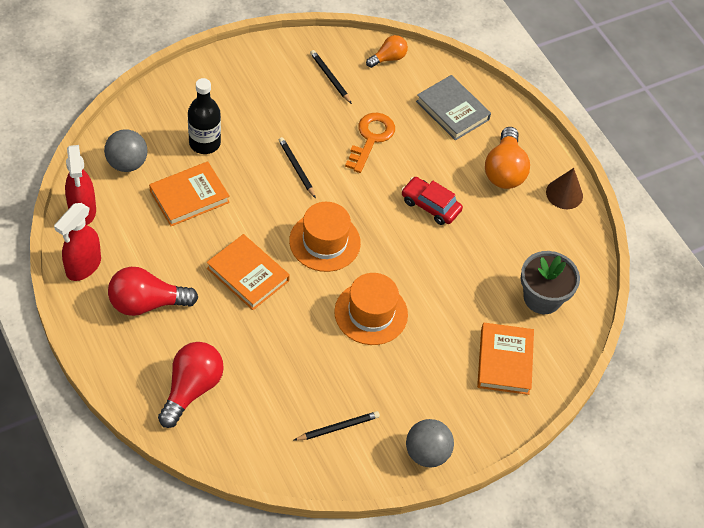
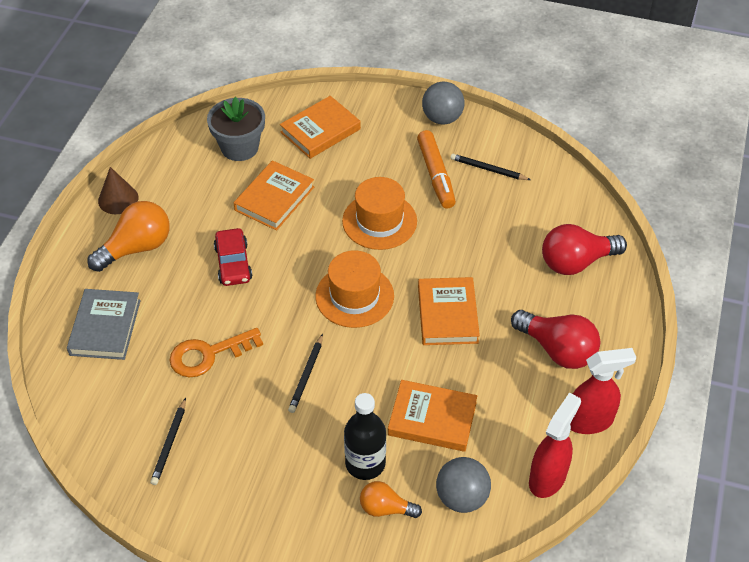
camera: 130 degrees left, 5 degrees down
(373, 389) = (436, 175): none -> orange marker
(388, 58) = (90, 422): orange light bulb -> orange light bulb (386, 508)
(464, 274) = (274, 199): none -> orange book

